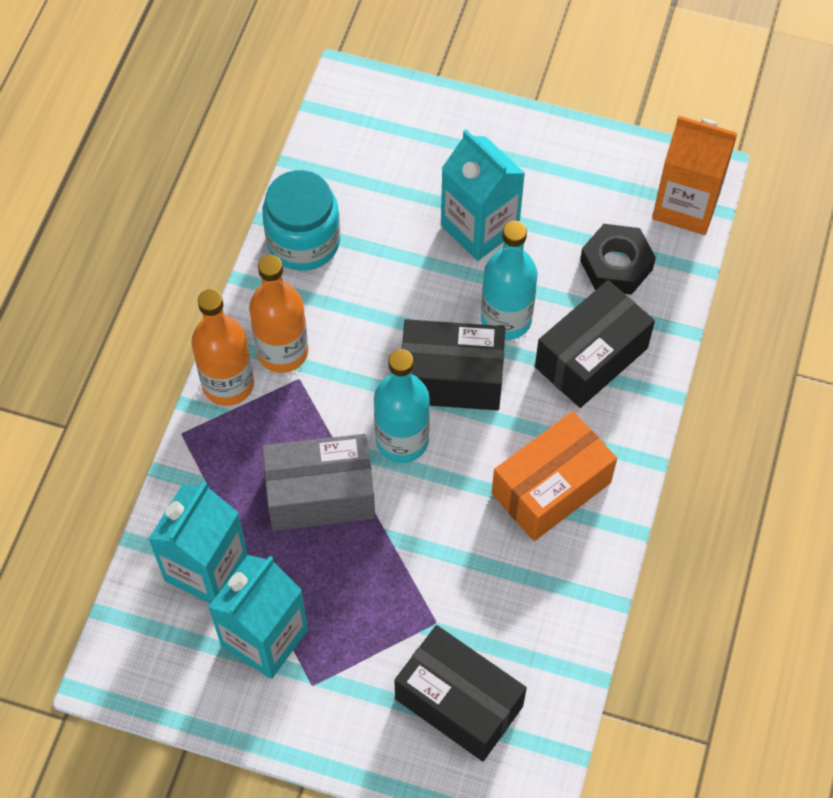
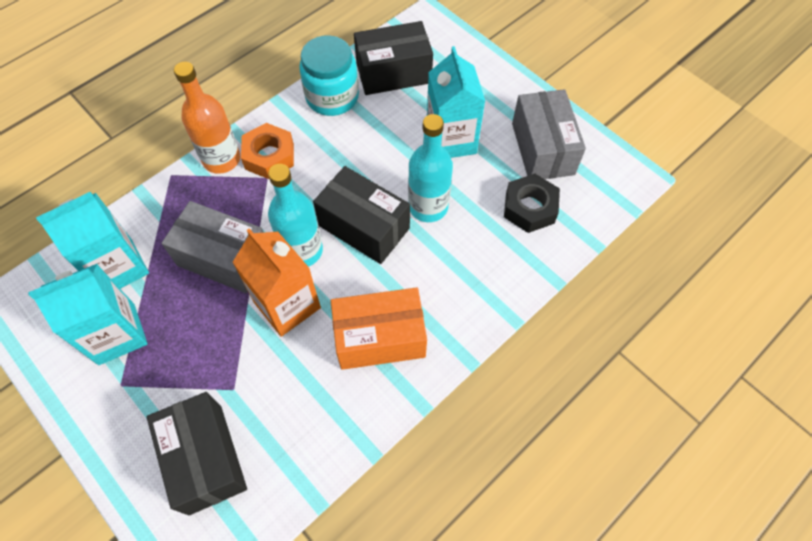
camera: 30 degrees right, 0 degrees up
(282, 352) = (269, 156): orange bottle -> orange nut
(587, 188) = (542, 149): none -> grey box
(591, 357) = (470, 261): black box -> black box (393, 73)
(686, 205) = (607, 192): orange carton -> orange carton (287, 305)

